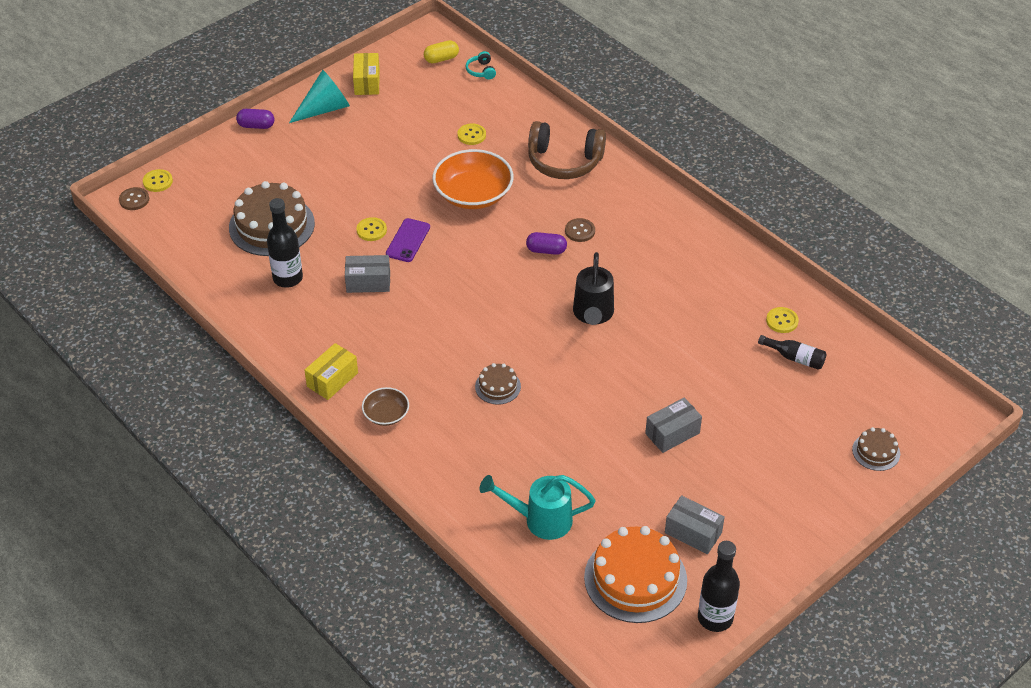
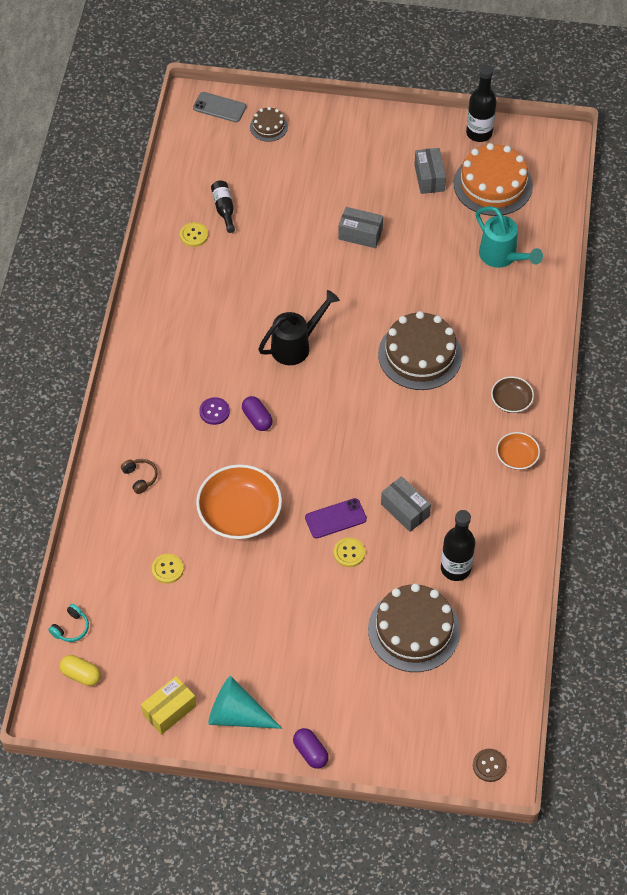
camera: 130 degrees left, 10 degrees up
(158, 181) = (452, 768): yellow button -> none
(332, 380) = (517, 457): yellow box -> orange bowl
(498, 386) = (420, 355): brown cake -> brown cake, size x2.04
(564, 161) = (140, 477): brown headphones -> brown headphones, size x0.44
(580, 231) = (214, 412): brown button -> purple button
(936, 430) = (219, 107): none -> grey phone

